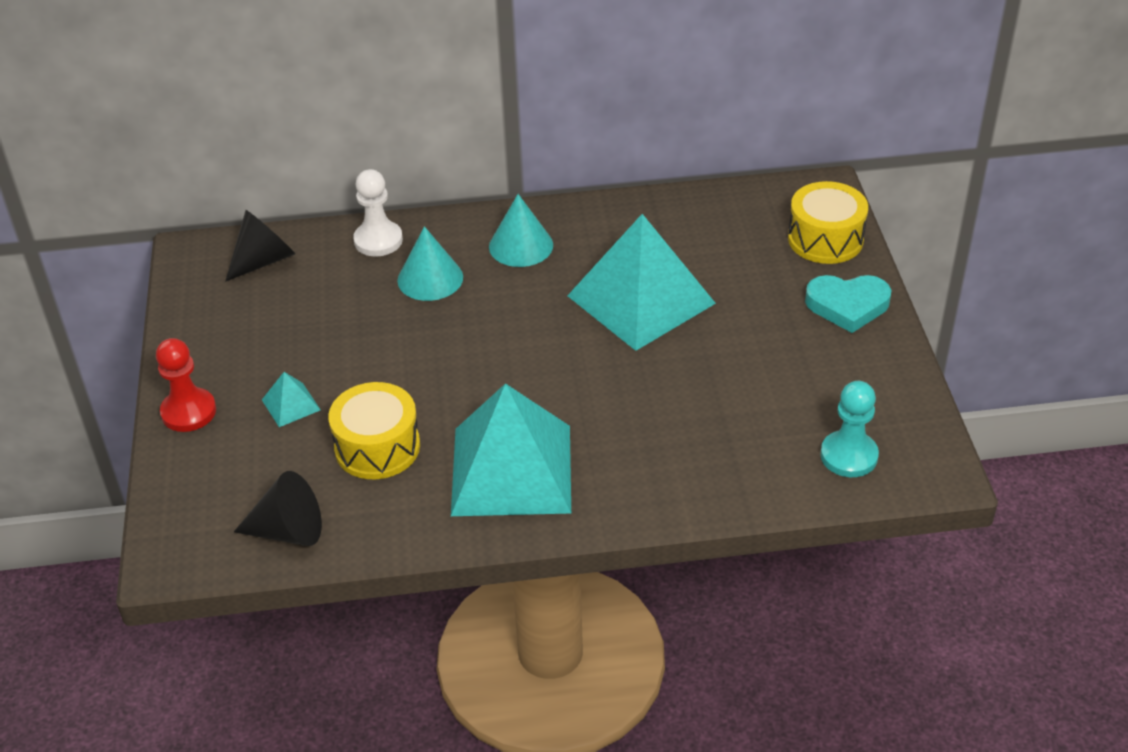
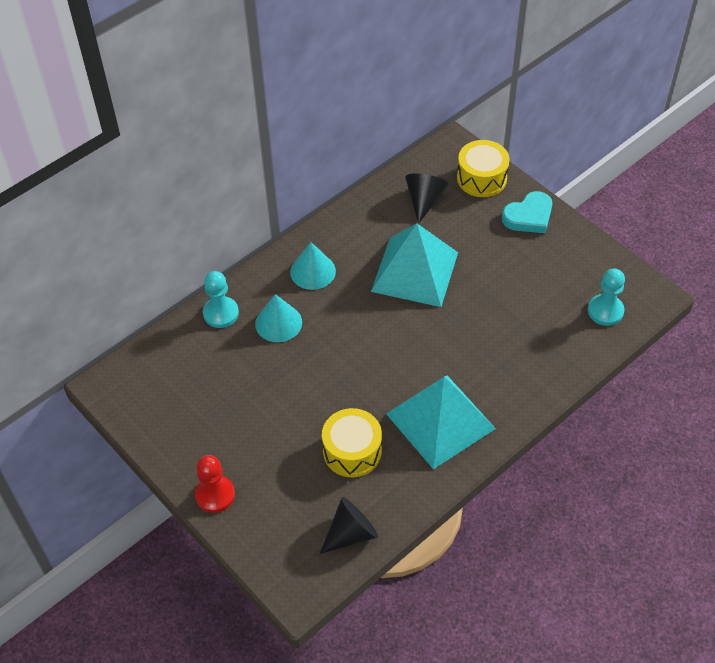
camera: 35 degrees left, 10 degrees up
(264, 260) = (160, 365): black cone -> black cone (424, 200)
(291, 404) = (274, 453): turquoise pyramid -> none
(378, 240) = (221, 313): white pawn -> turquoise pawn

